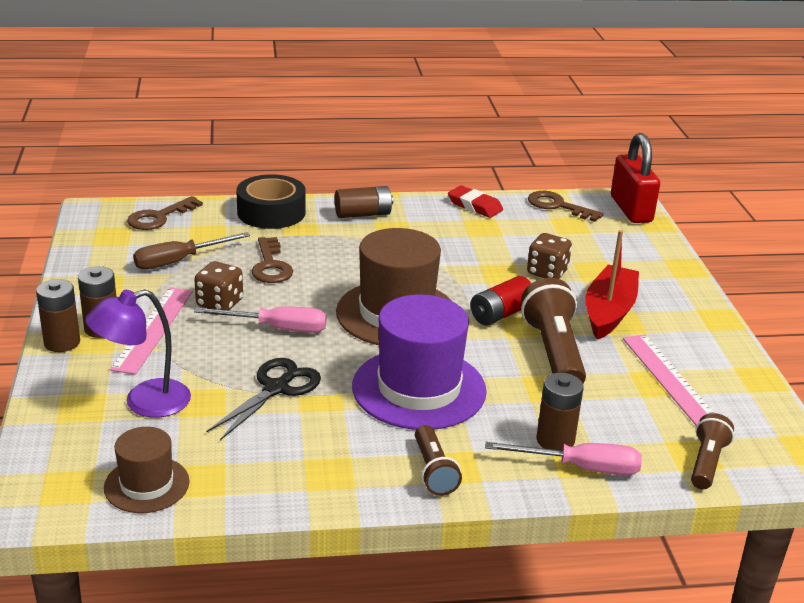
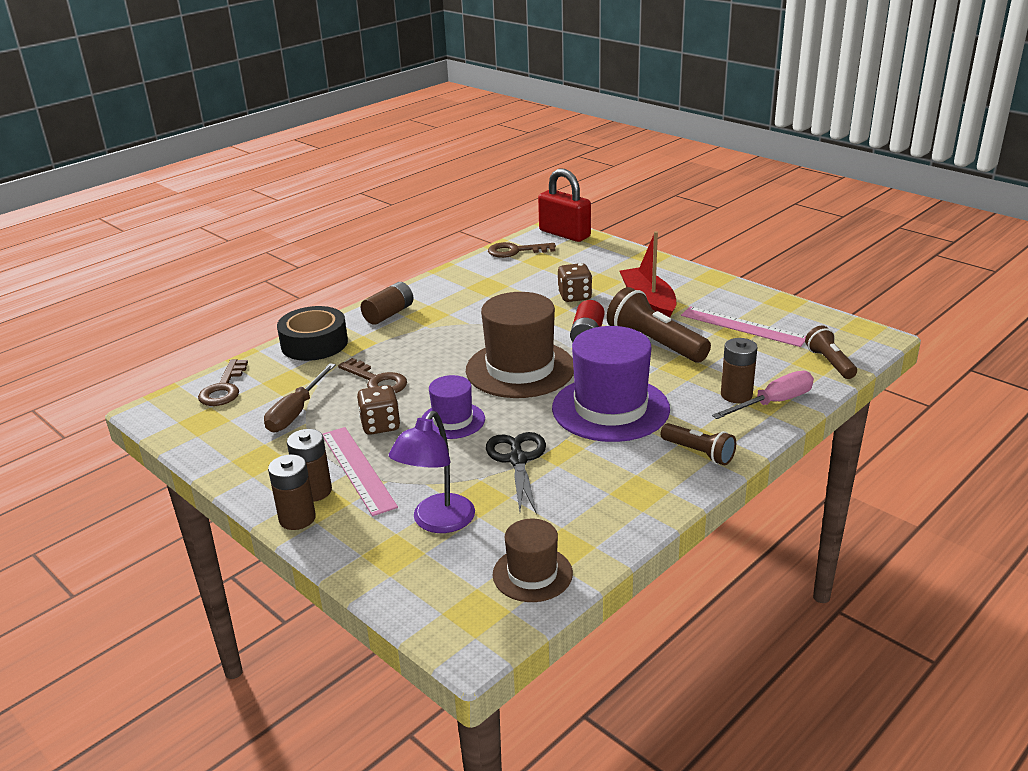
camera: 35 degrees left, 0 degrees up
(277, 328) = (452, 420): pink screwdriver -> purple hat
(474, 206) = (460, 274): red eraser -> none

